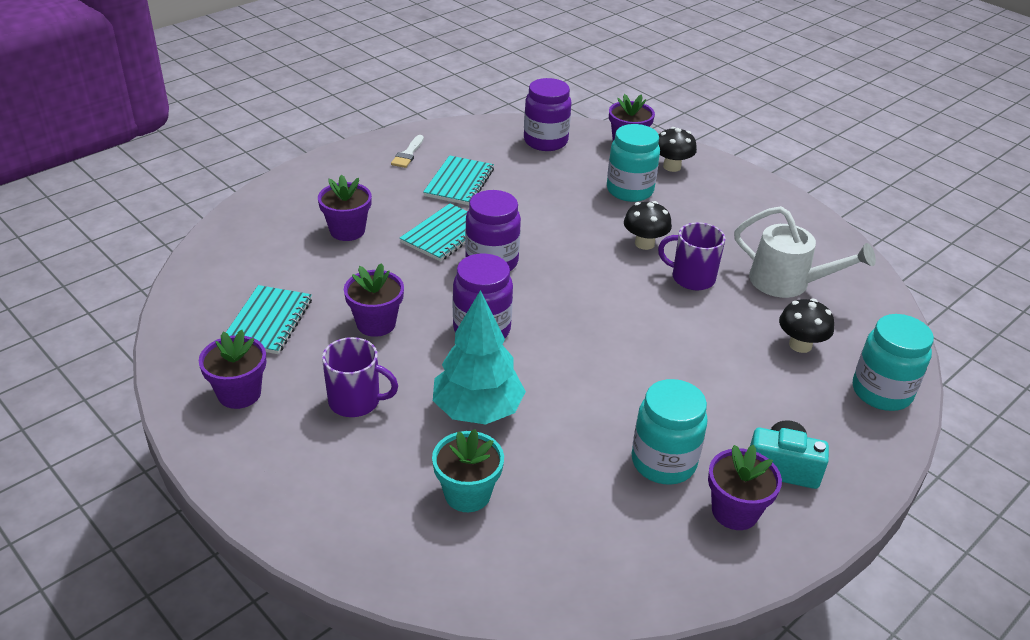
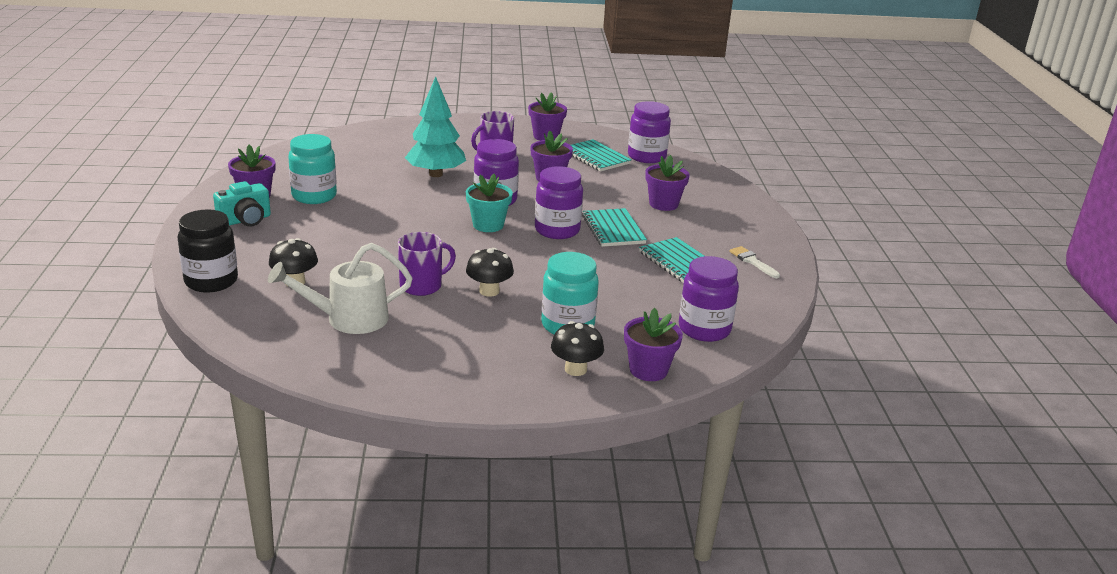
camera: 130 degrees right, 10 degrees down
(221, 289) = (646, 157): none -> purple jar
(467, 494) = (390, 152): turquoise flower pot -> turquoise flower pot (488, 225)
(881, 392) = (211, 281): turquoise jar -> black jar

